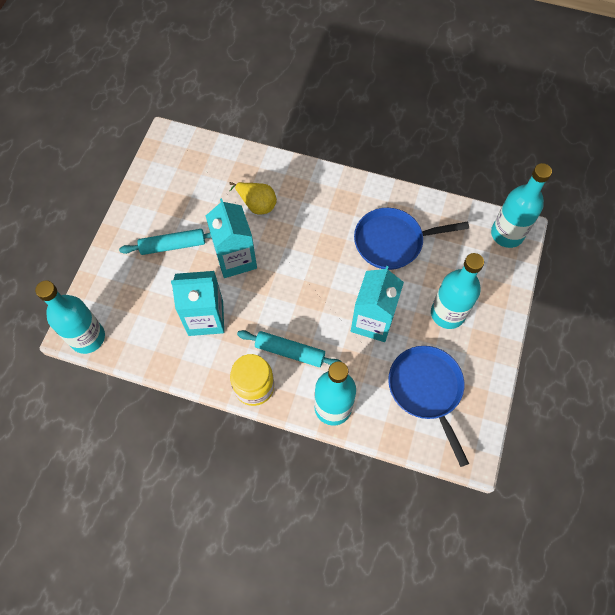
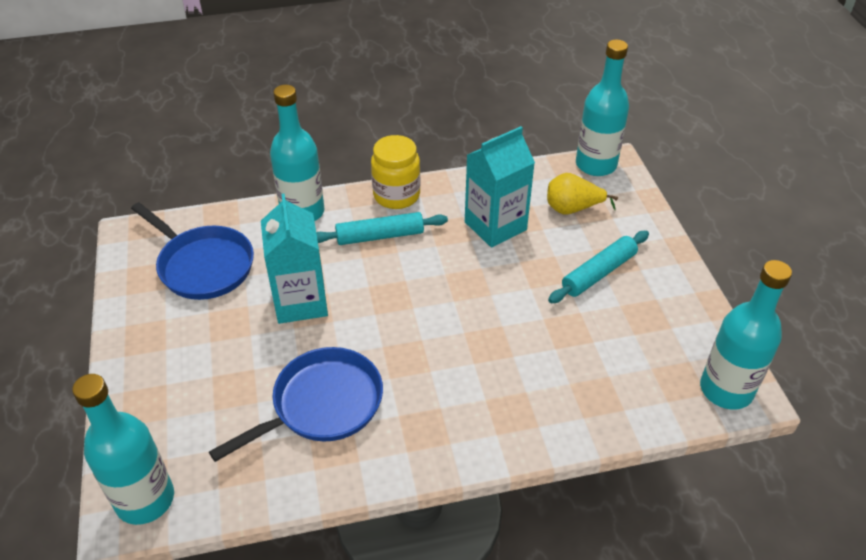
camera: 150 degrees right, 20 degrees down
(235, 259) = (513, 292): turquoise carton -> none
(257, 204) = (542, 365): yellow pear -> yellow pear (572, 209)
(447, 313) = (205, 350): turquoise bottle -> turquoise bottle (726, 390)

